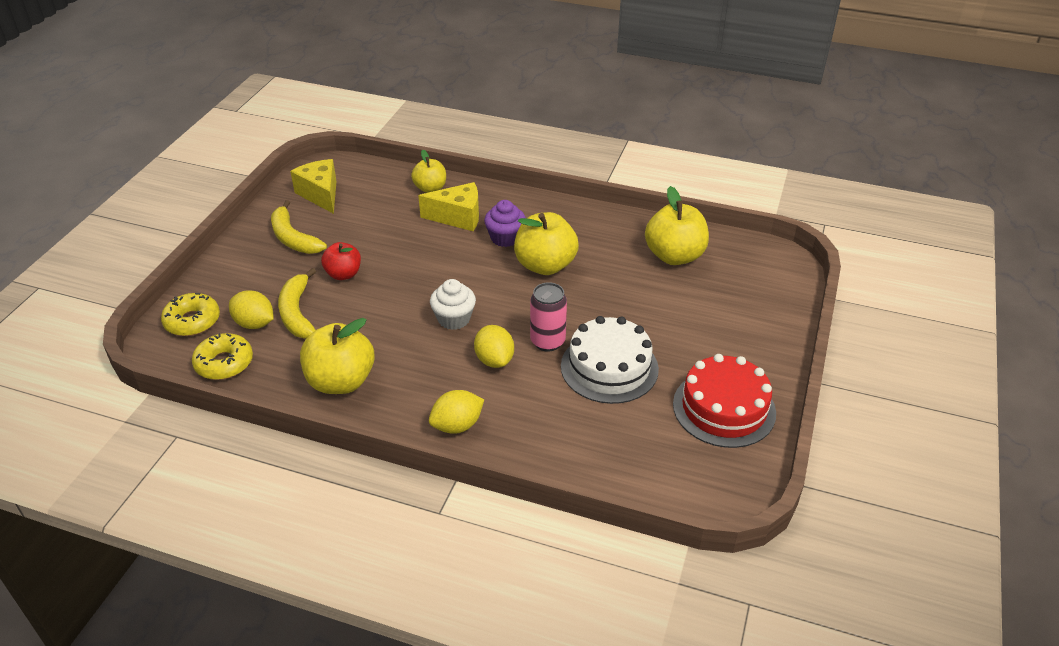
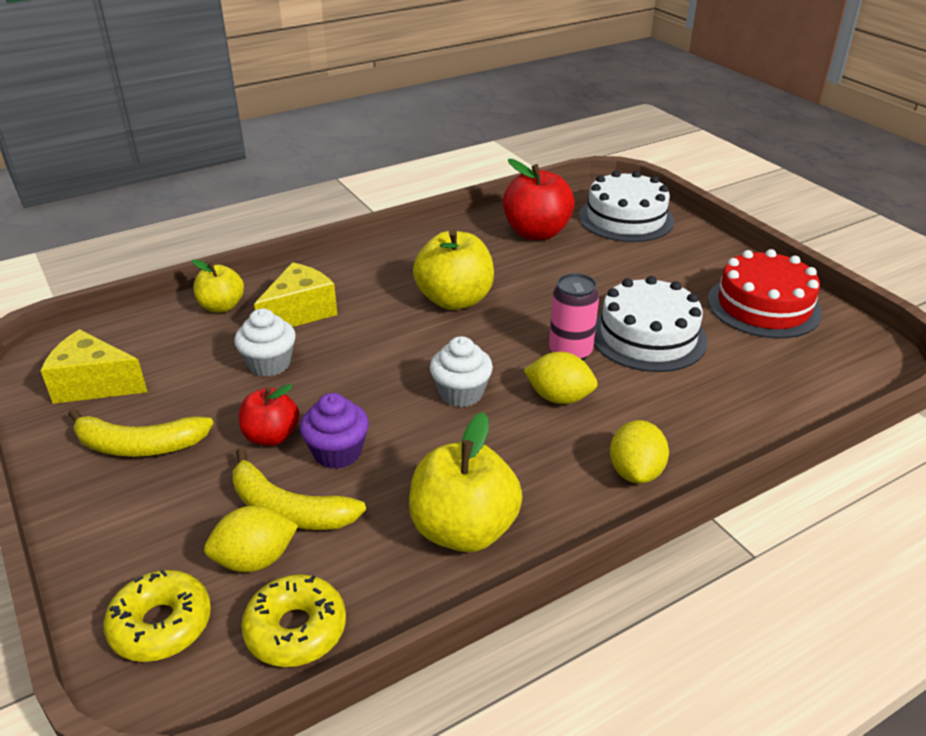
camera: 50 degrees left, 5 degrees down
(400, 236) = (269, 364): none -> white cupcake
(505, 238) = (378, 301): purple cupcake -> purple cupcake (337, 452)
(674, 256) = (536, 233): yellow apple -> red apple
(756, 286) = (626, 218): none -> white cake

